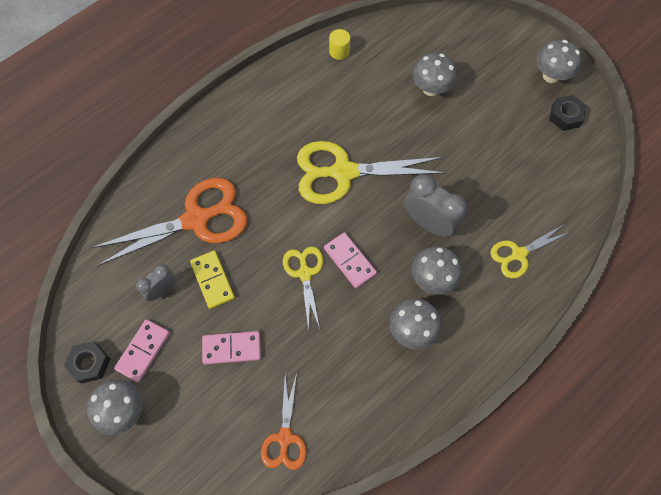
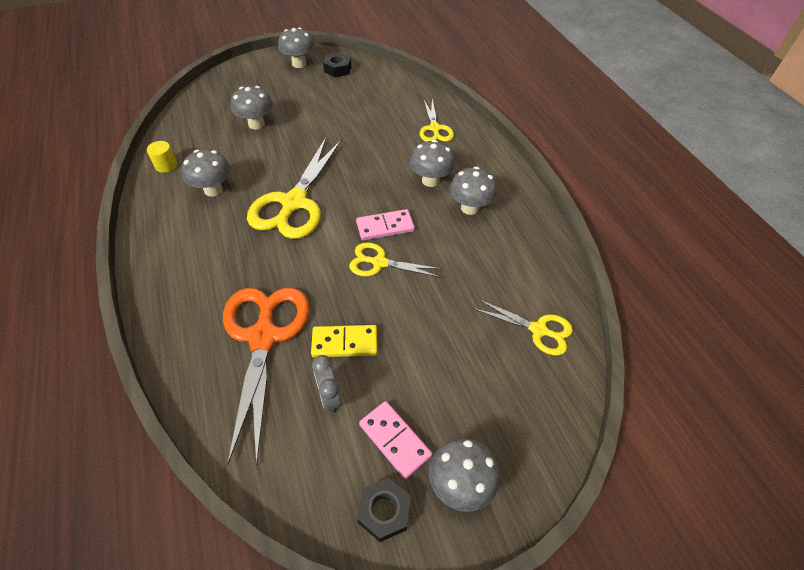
camera: 70 degrees left, 15 degrees down
(232, 348) = (429, 348): pink domino -> none
(285, 437) = (538, 330): orange scissors -> yellow scissors
(328, 102) = (213, 190): none -> grey mushroom
(429, 223) = (379, 166): grey clock -> none

